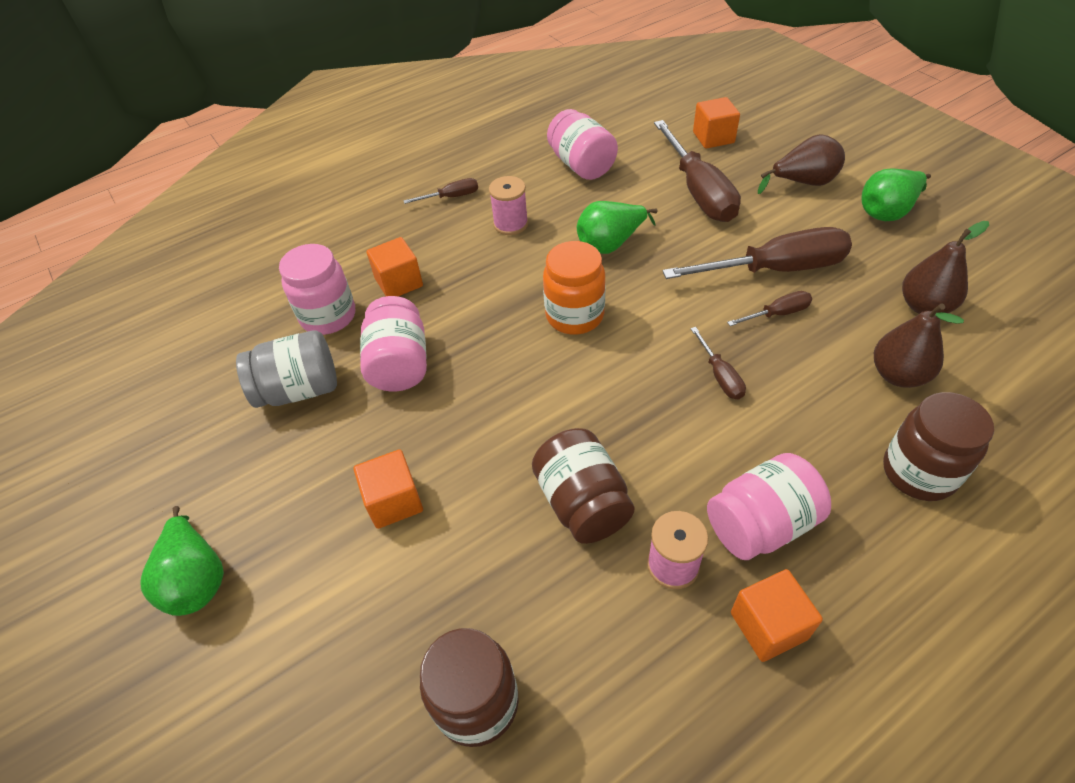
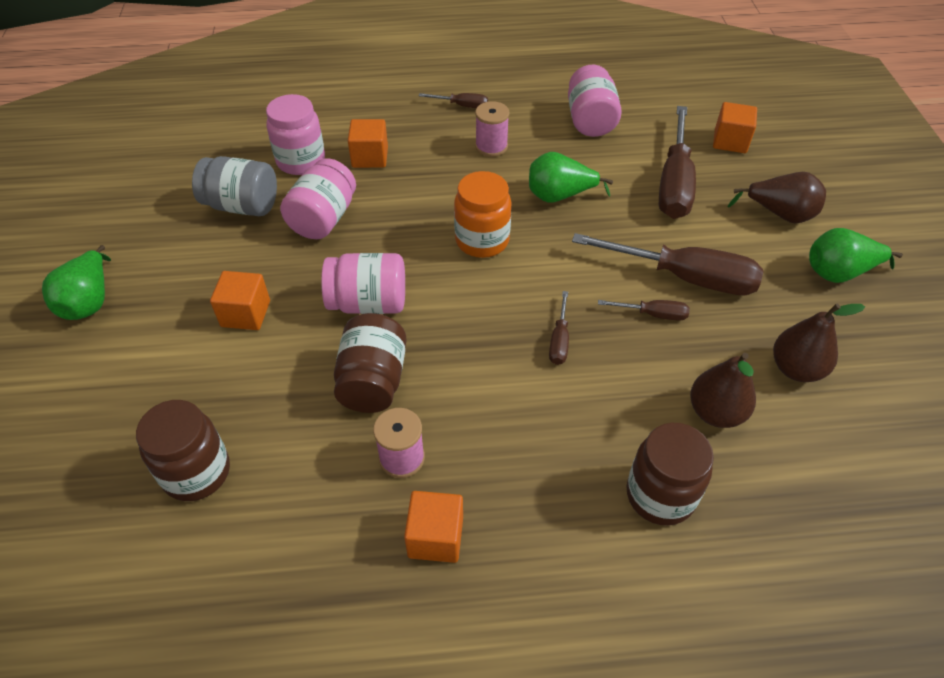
camera: 25 degrees right, 0 degrees up
(761, 524) = (493, 465): pink jar -> pink jar (368, 303)

